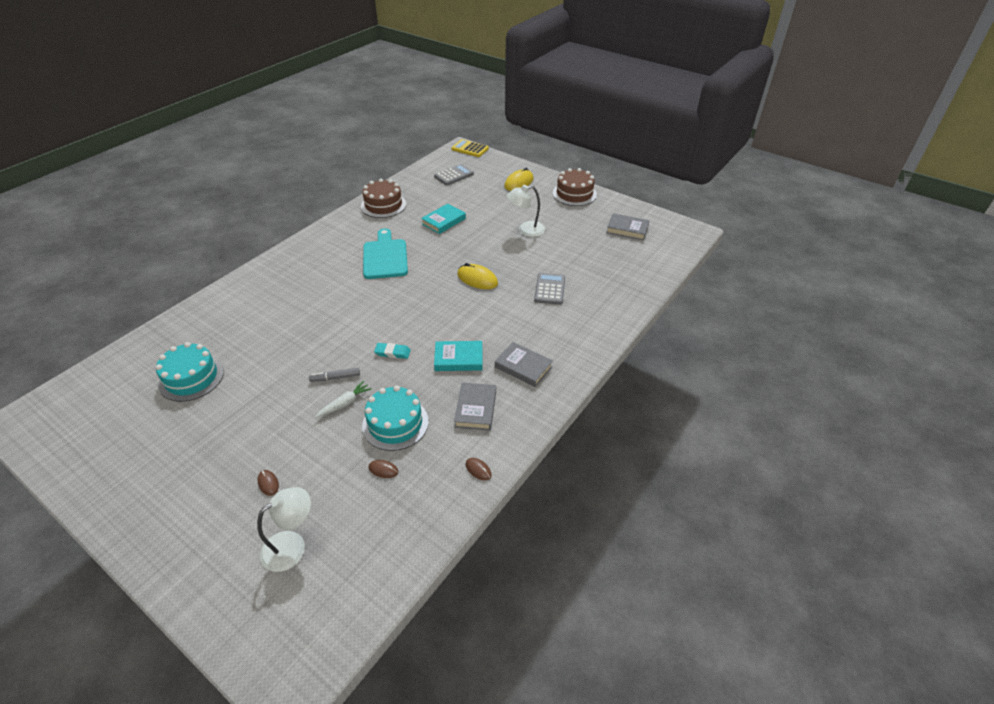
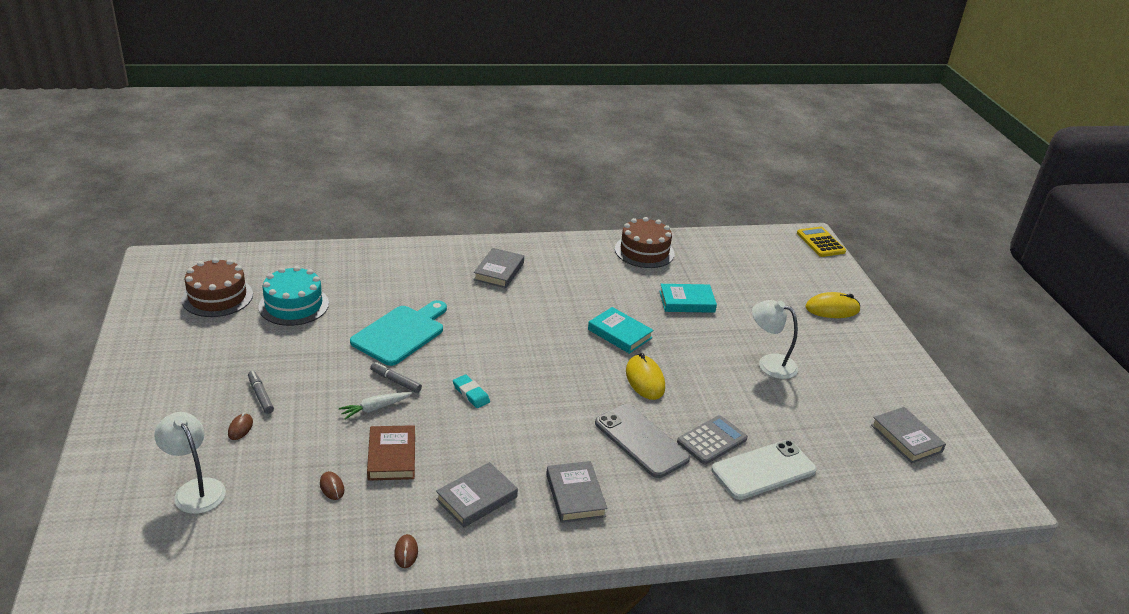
camera: 40 degrees right, 10 degrees down
(253, 452) = (261, 395): none -> grey marker
(292, 545) = (195, 489): white lamp -> white lamp turned 135 degrees counterclockwise
(310, 268) = (499, 271): none -> grey book
(345, 403) = (375, 408): white carrot -> white carrot turned 150 degrees clockwise
(385, 257) = (580, 302): turquoise cutting board -> turquoise cutting board (401, 333)
(395, 423) = (392, 456): turquoise cake -> brown book
(454, 175) = (762, 261): grey calculator -> none
(458, 359) = (523, 442): turquoise book -> turquoise book (619, 334)
(517, 313) = (641, 441): none -> grey phone
(574, 194) = (889, 359): brown cake -> brown cake (217, 297)
(590, 288) = (763, 470): none -> white phone

